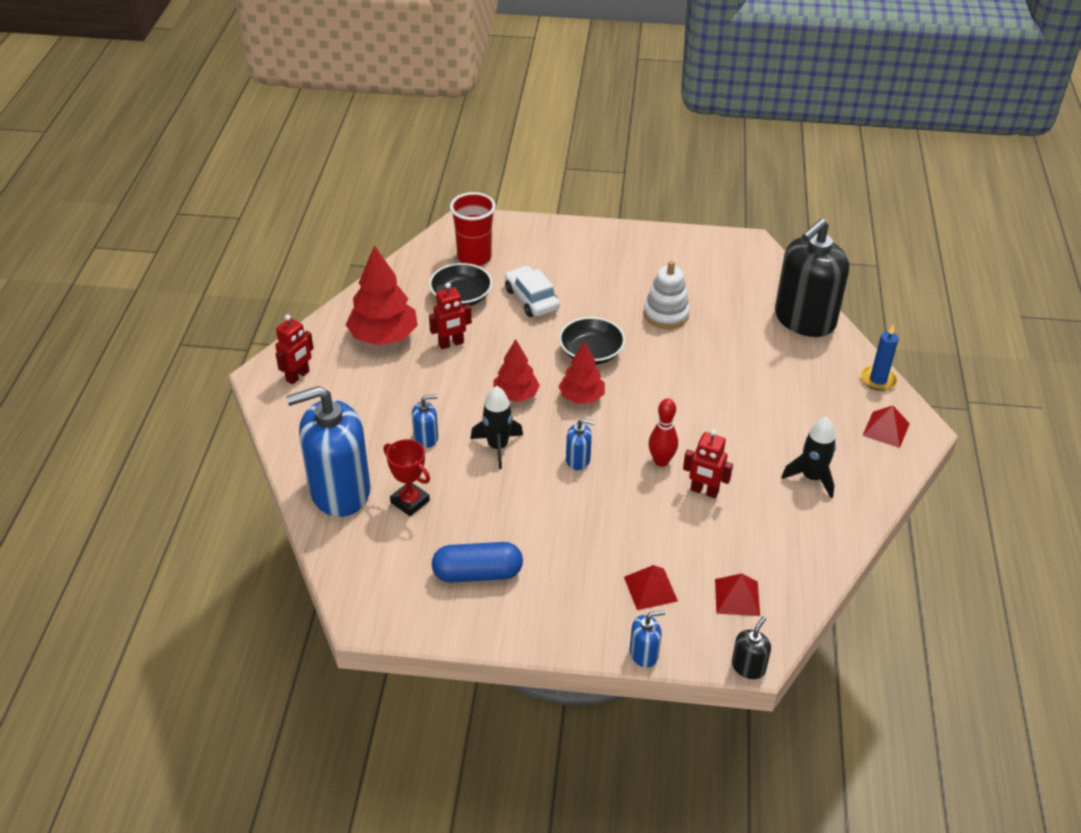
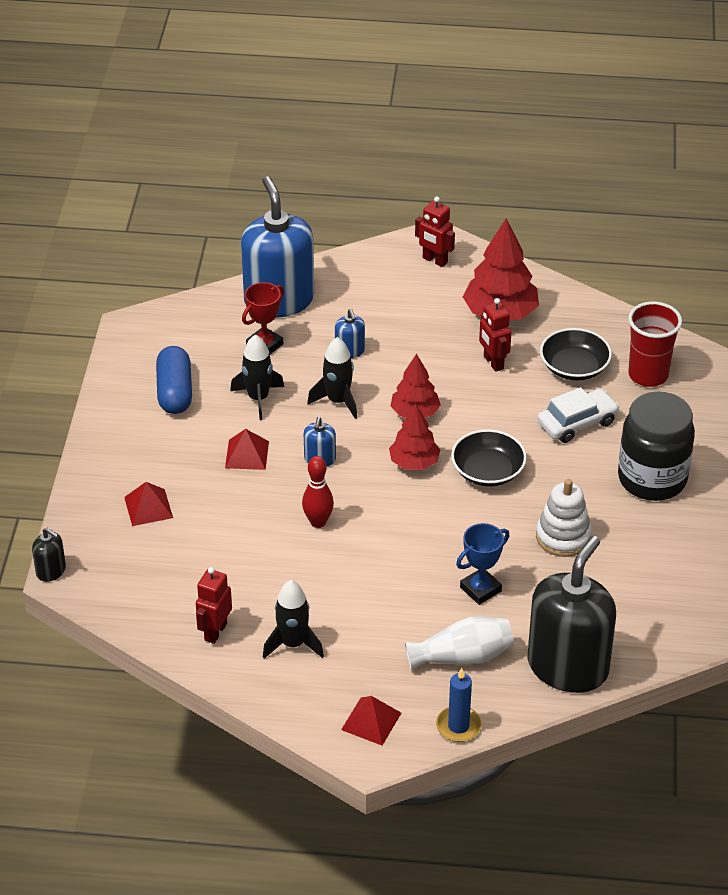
camera: 90 degrees right, 0 degrees up
(491, 505) = (258, 398): none -> black rocket
(597, 264) = (652, 479): none -> black jar
(644, 654) = (74, 500): blue soap dispenser -> none
(704, 491) = (274, 553): red robot -> red robot (215, 632)
(730, 362) = (480, 589): none -> blue trophy
(737, 597) = (133, 569): red pyramid -> red pyramid (247, 454)
(804, 319) = (567, 667): black soap dispenser -> black soap dispenser turned 75 degrees clockwise
(806, 375) = (462, 657): none -> white vase

